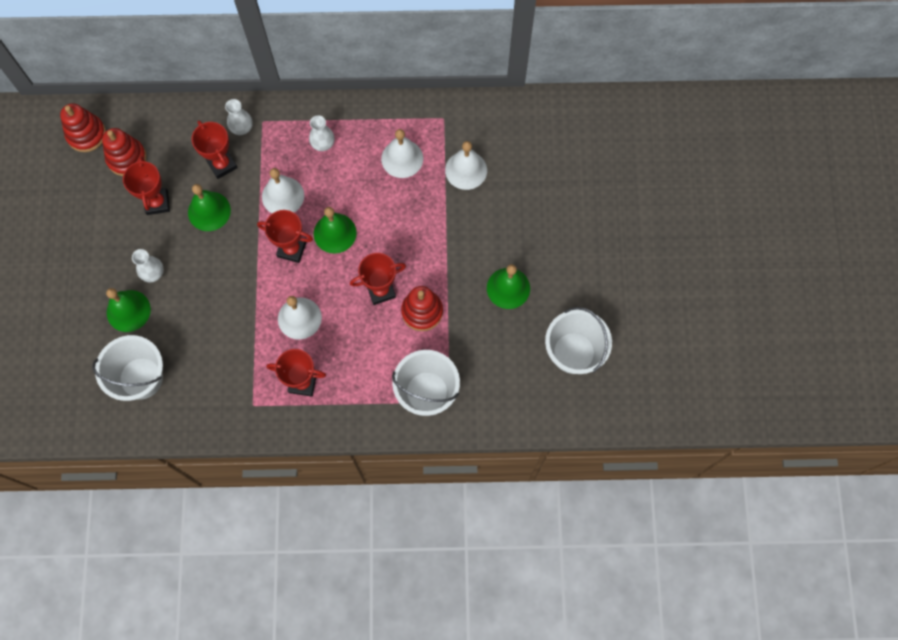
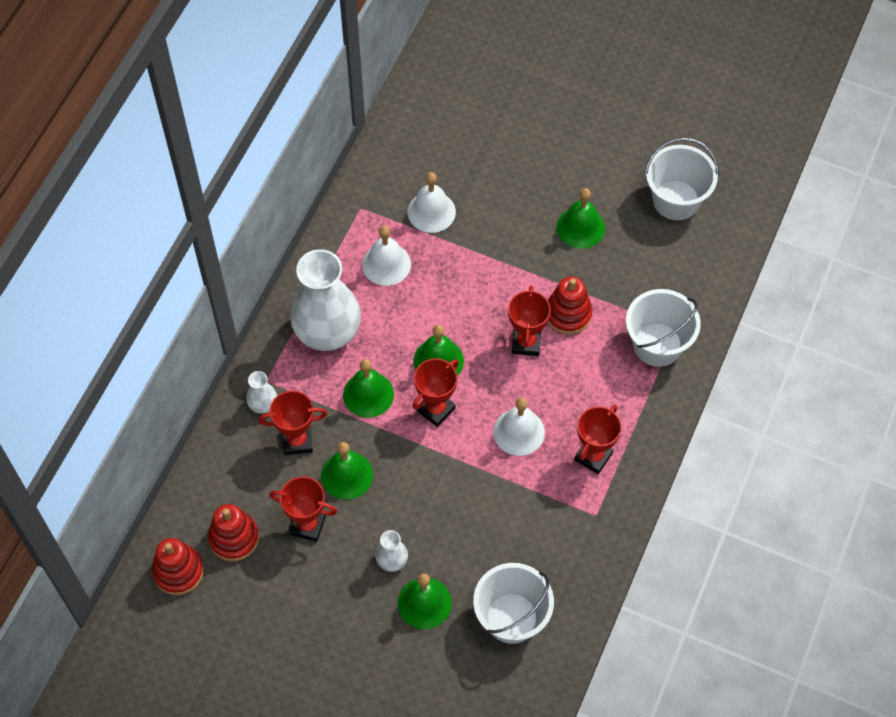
camera: 65 degrees left, 10 degrees down
(283, 196) = (368, 394): white bell -> green bell
(323, 144) = (327, 332): white vase -> white vase, size x2.29

